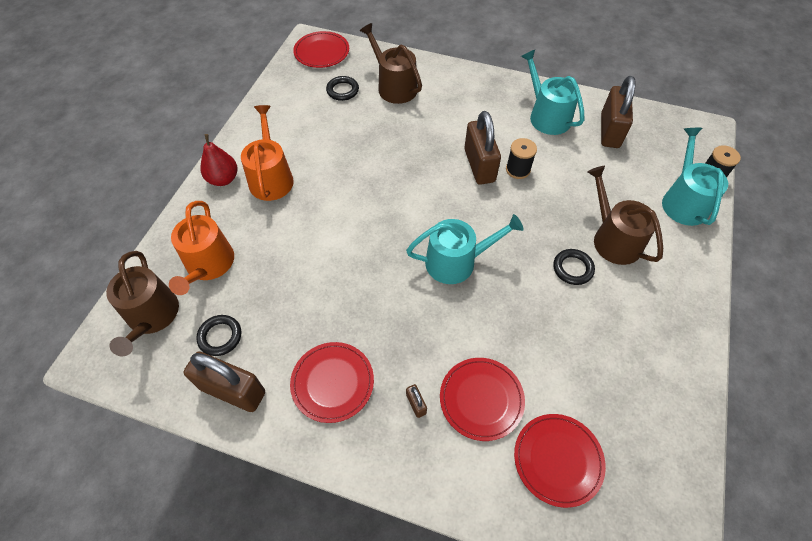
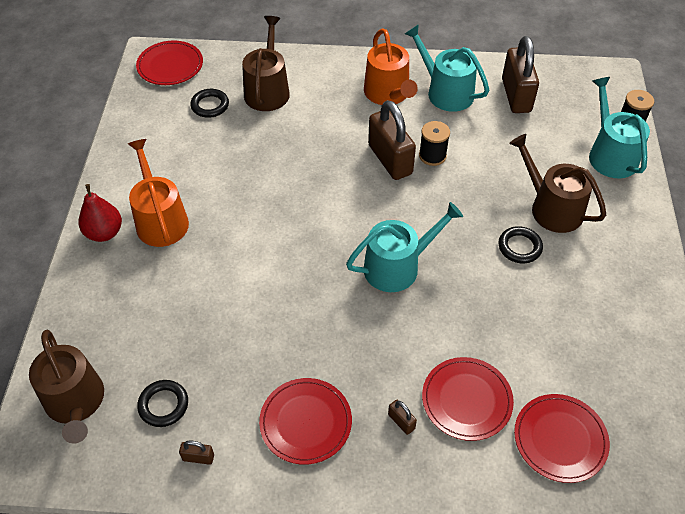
camera: 15 degrees left, 5 degrees down
(208, 265) = (121, 332): orange watering can -> orange watering can (388, 94)
(232, 390) = (198, 457): brown padlock -> brown padlock, size x0.41
(394, 86) = (267, 90): brown watering can -> brown watering can turned 60 degrees clockwise

